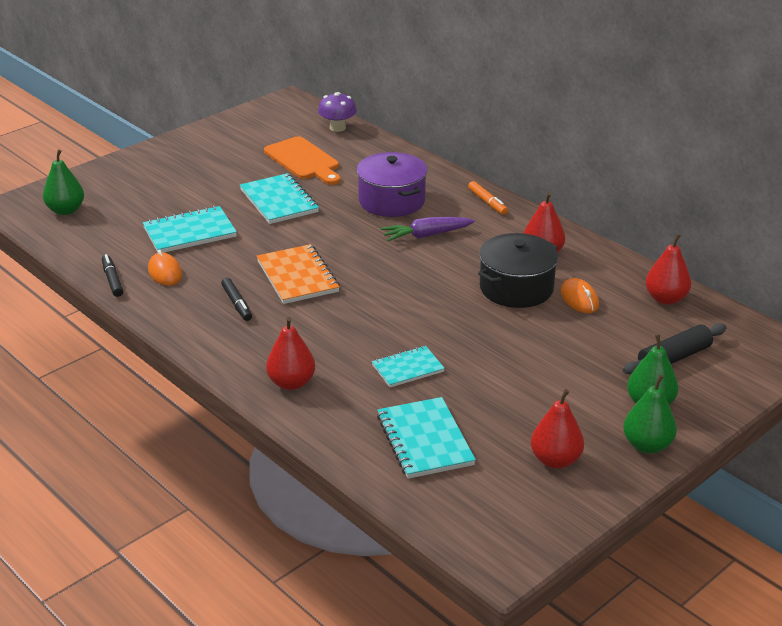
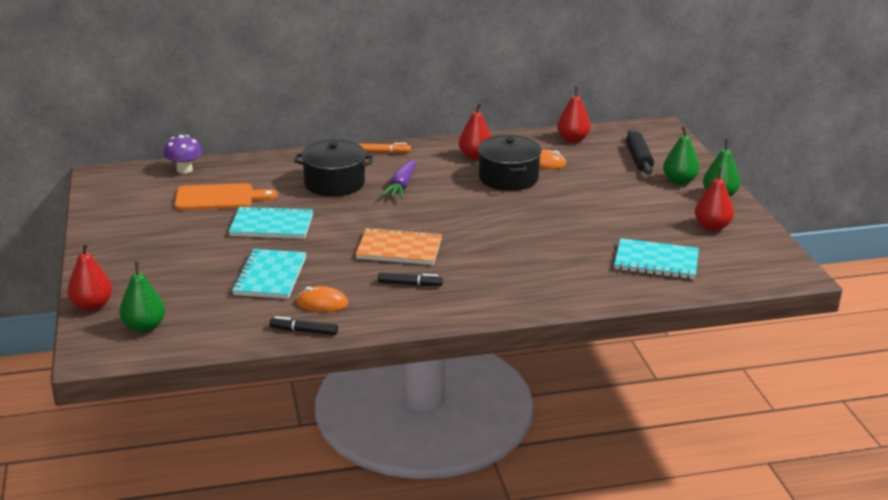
camera: 60 degrees left, 5 degrees down
(291, 383) = (543, 291): red pear -> red pear (92, 306)
(391, 201) = (334, 183): purple pot -> black pot
(408, 368) = (567, 243): turquoise notebook -> none

